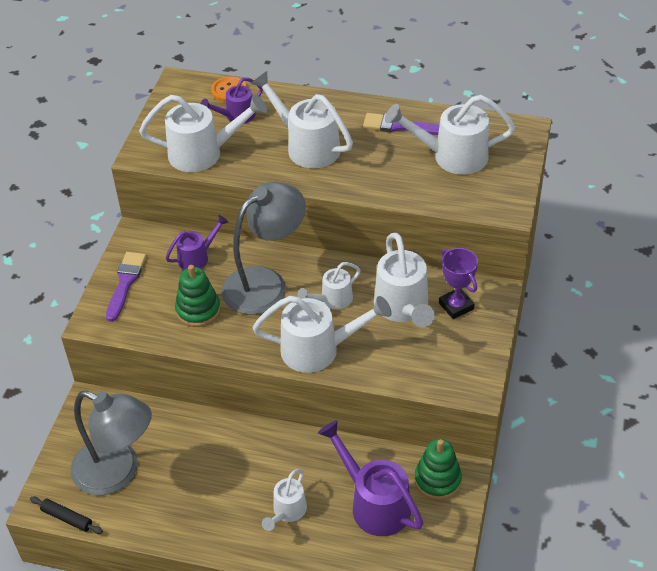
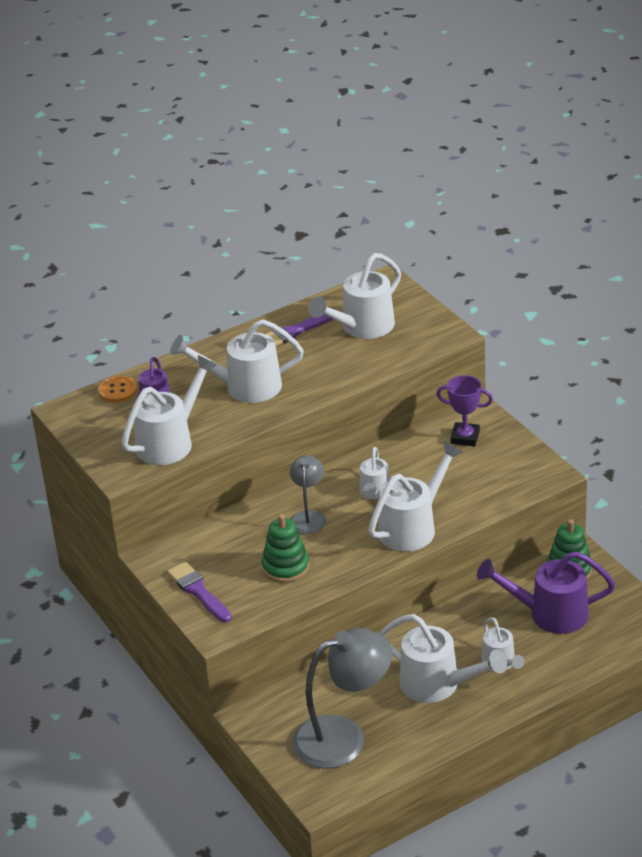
camera: 45 degrees left, 10 degrees down
(67, 518) = (351, 791): black rolling pin -> none
(197, 257) = (228, 537): purple watering can -> none
(265, 283) = (308, 517): grey lamp -> grey lamp, size x0.54
(403, 308) = (431, 463): white watering can -> white watering can (438, 685)

